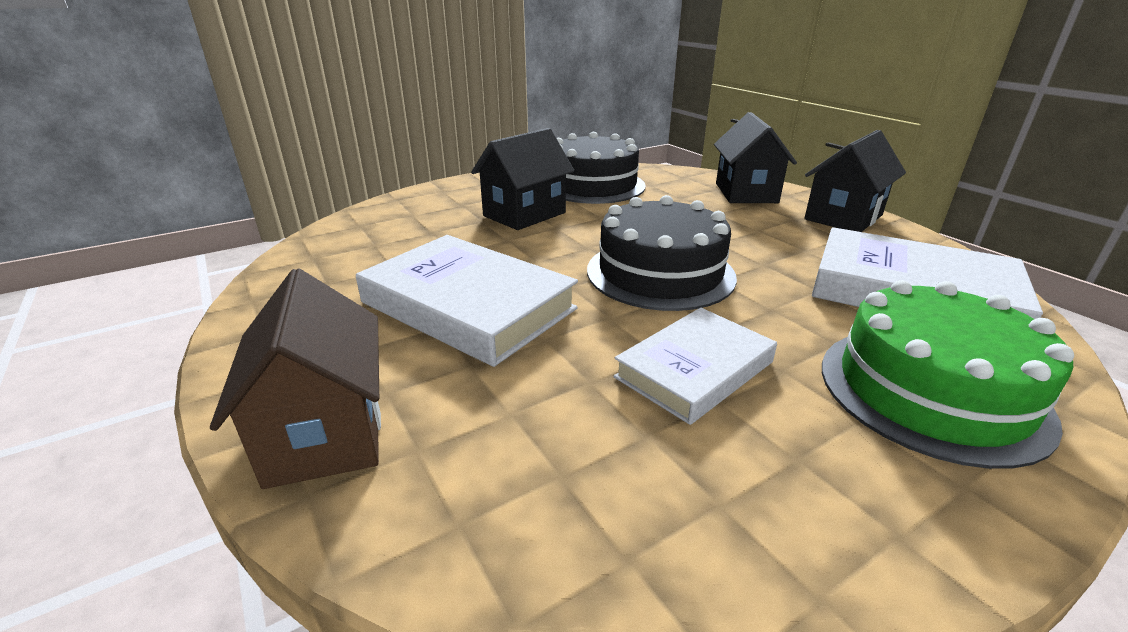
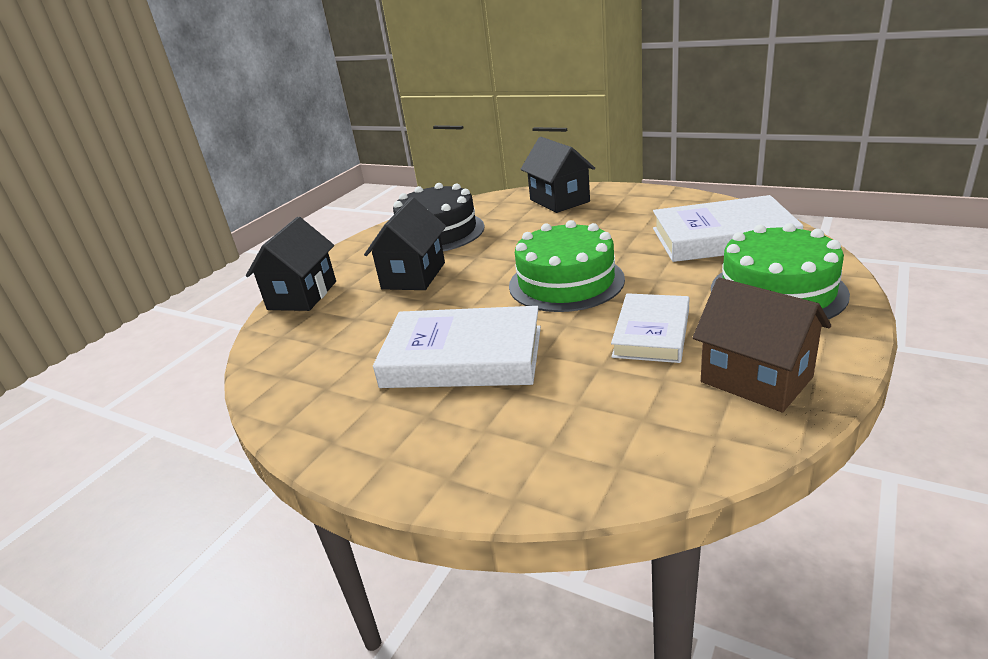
camera: 25 degrees left, 0 degrees up
(326, 432) = (477, 467): brown house -> brown house (756, 379)
(660, 273) = (566, 282): black cake -> green cake
(843, 217) = (641, 198): black house -> black house (302, 295)

